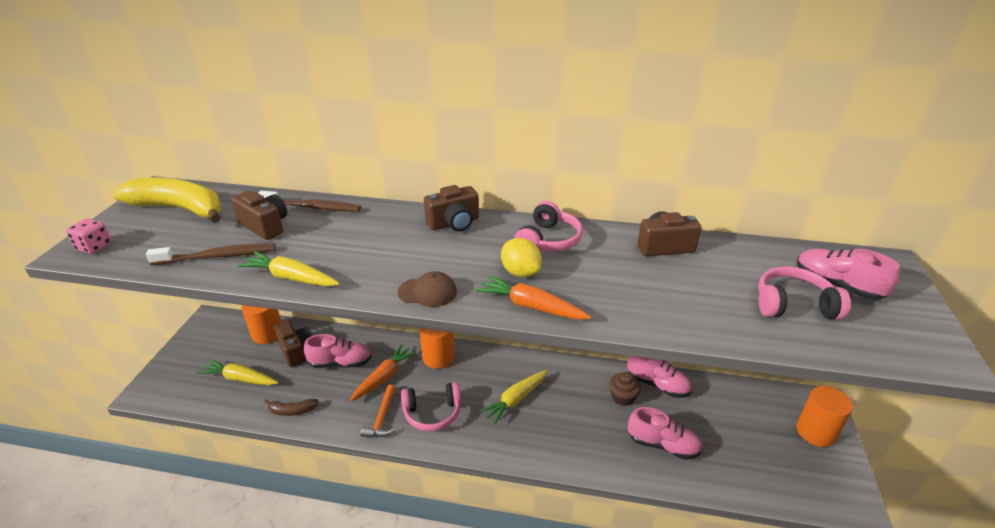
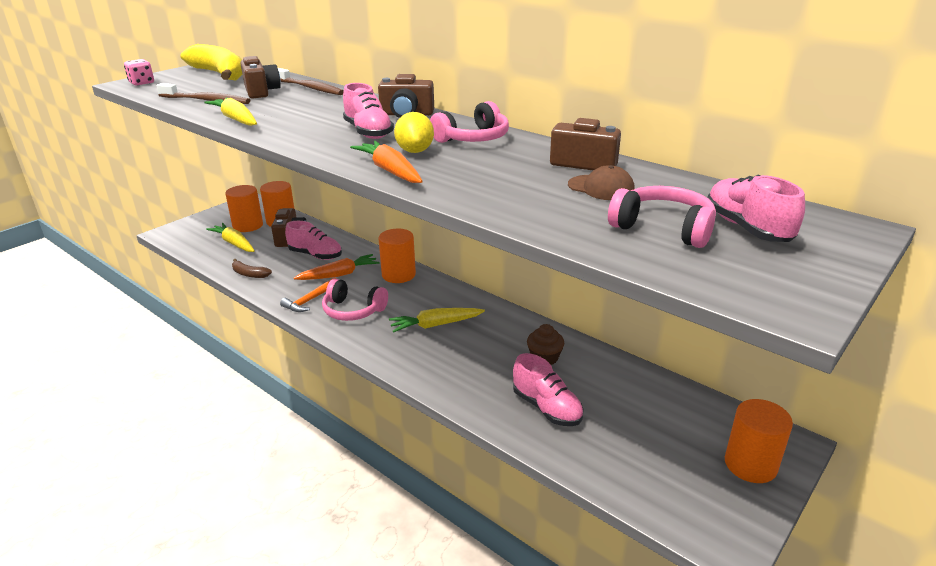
camera: 30 degrees right, 5 degrees down
(235, 351) = (248, 226): none -> orange cylinder
(428, 292) = (320, 146): brown cap -> brown cap (601, 188)
(657, 384) = (594, 360): pink shoe -> pink shoe (368, 132)

